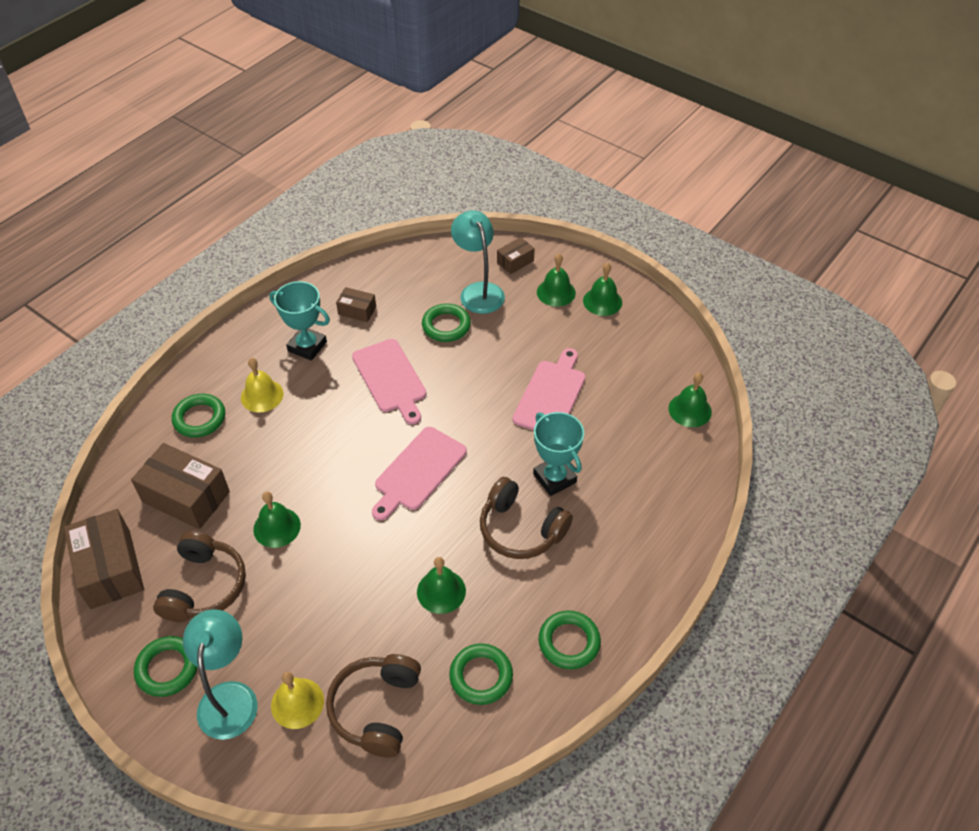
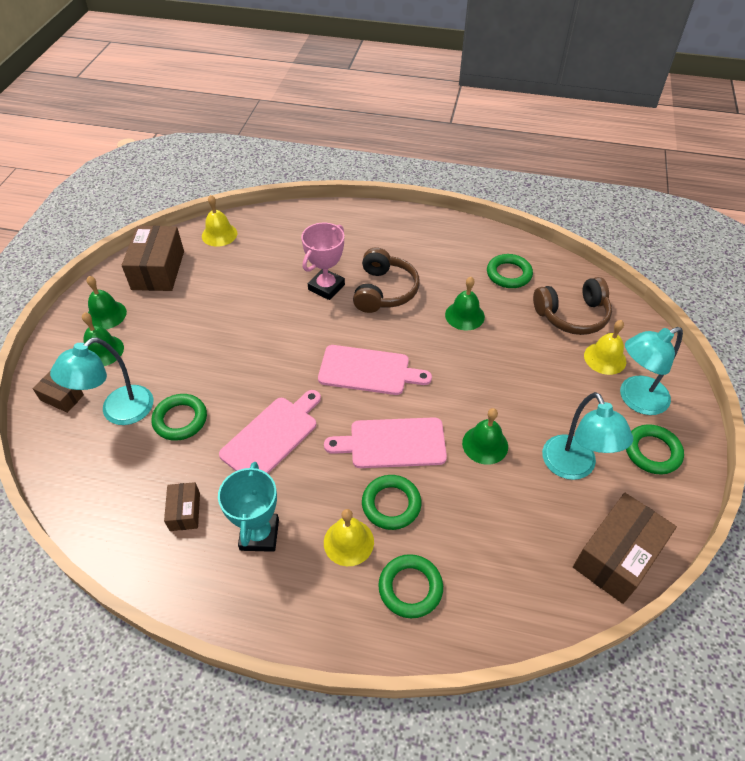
camera: 115 degrees left, 0 degrees up
(186, 497) = (505, 539): brown box -> brown box (158, 270)
(204, 586) = (573, 467): brown headphones -> turquoise lamp
(550, 395) = (240, 315): pink cutting board -> pink cutting board (392, 443)
(554, 478) = (326, 287): turquoise trophy -> pink trophy
(569, 642) = (454, 242): green ring -> green ring (391, 504)
(690, 410) = (219, 234): green bell -> yellow bell

